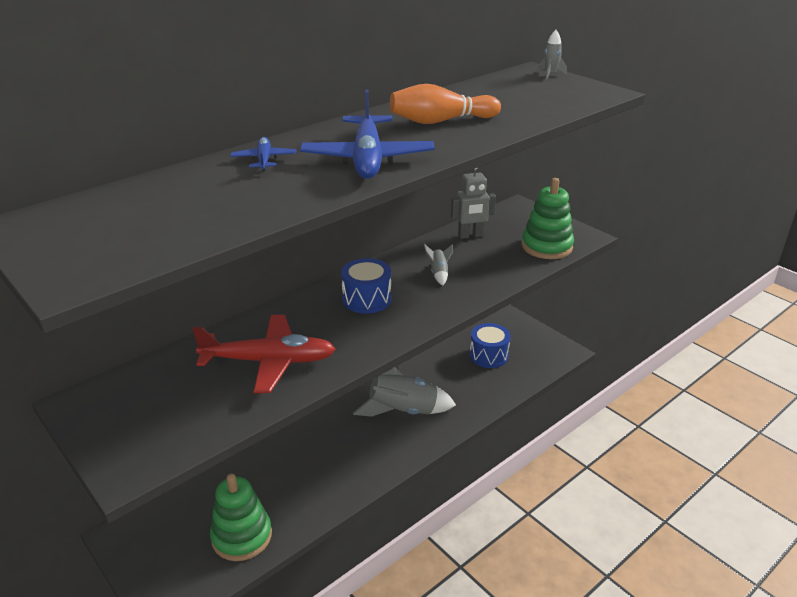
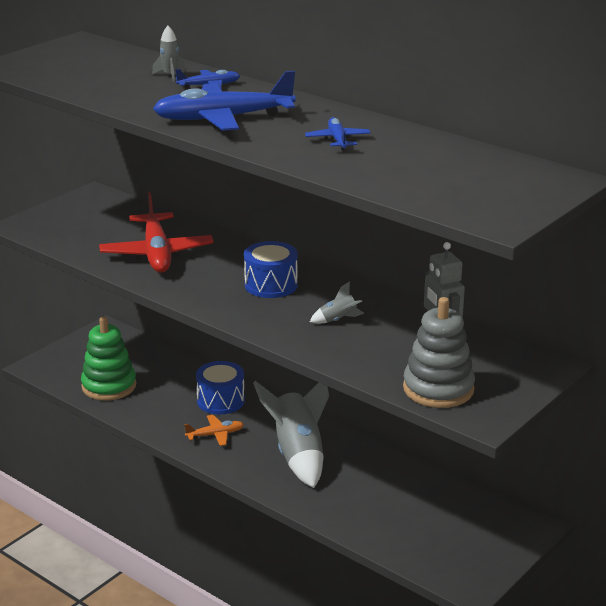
camera: 80 degrees right, 5 degrees down
(359, 459) = (215, 435): none -> orange plane
(441, 121) = (338, 140): orange bowling pin -> blue plane
(488, 355) = (430, 513): blue drum -> blue drum (220, 401)
(546, 246) = (438, 389): green stacking toy -> grey stacking toy
(550, 74) = (555, 189): grey rocket -> grey rocket (170, 75)

